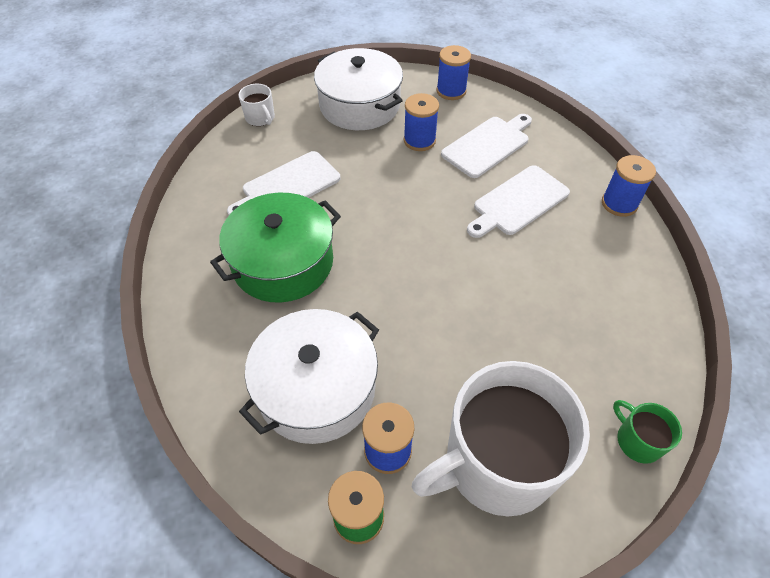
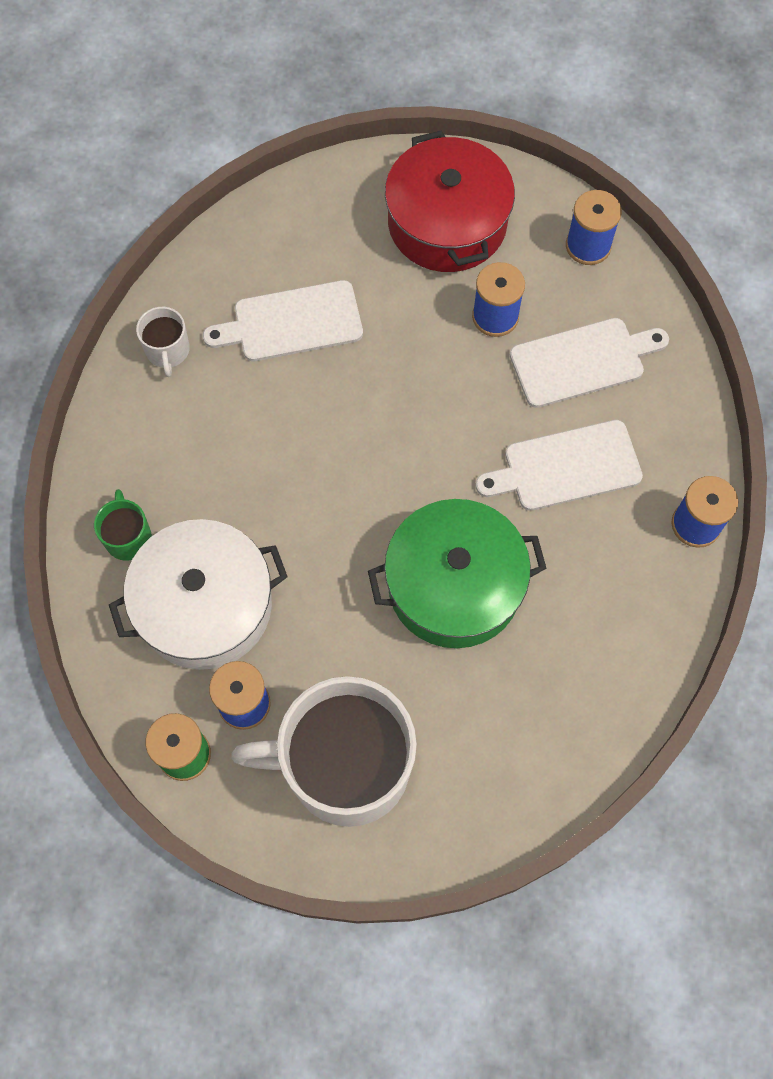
camera: 25 degrees right, 15 degrees up
(260, 118) = (306, 194): white mug -> white mug (168, 351)
(283, 262) = (238, 433): green pot -> green pot (454, 585)
(359, 105) = (447, 223): white pot -> red pot
(637, 440) = (504, 812): green mug -> green mug (128, 537)

